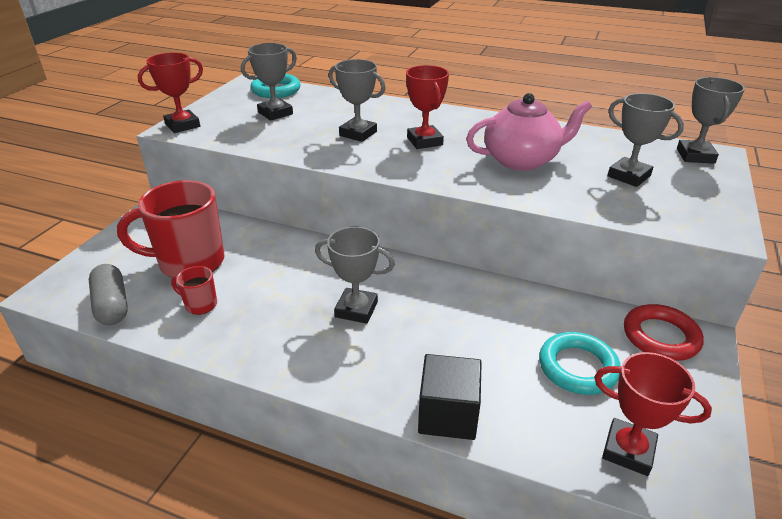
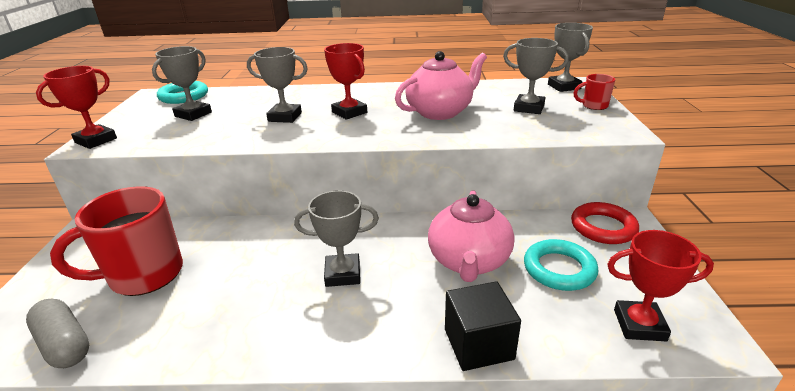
camera: 20 degrees left, 5 degrees down
(200, 305) = (174, 314): red mug -> red mug (593, 106)
(486, 332) = (469, 261): none -> pink teapot

